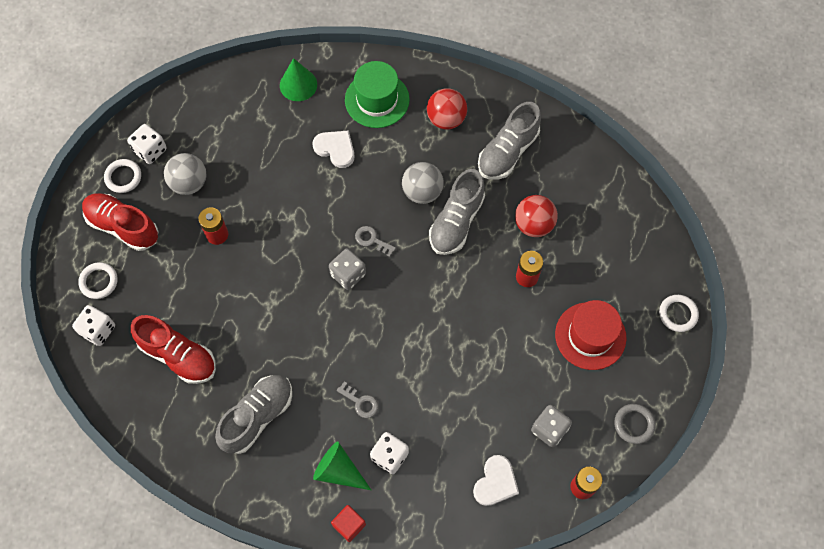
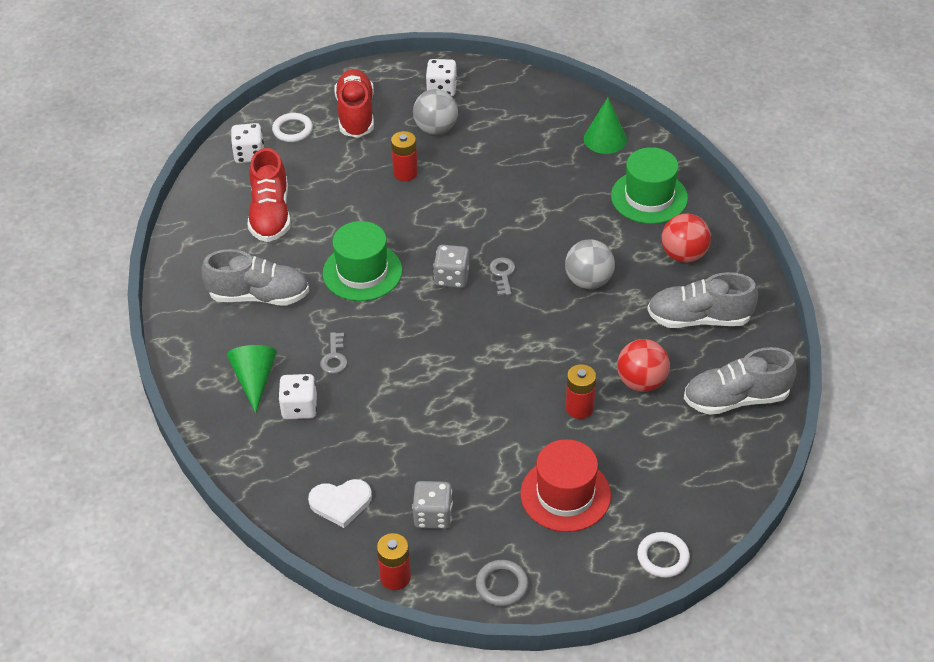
camera: 55 degrees right, 20 degrees down
(123, 177) = (400, 89): white ring -> none
(293, 330) = (362, 272): none -> green hat
(335, 149) = (568, 198): white heart -> none
(349, 525) = (209, 416): red cube -> none
(456, 222) = (583, 322): grey shoe -> grey shoe (736, 399)

